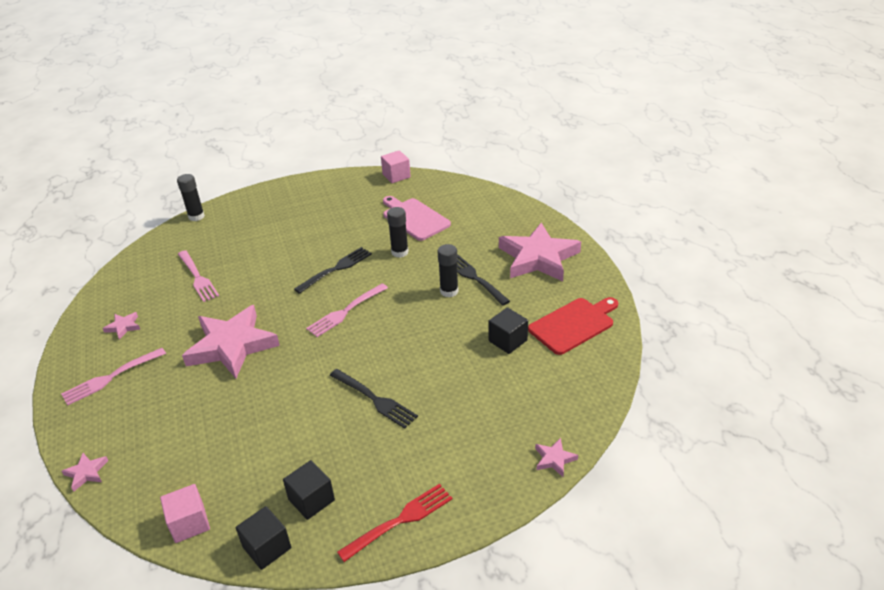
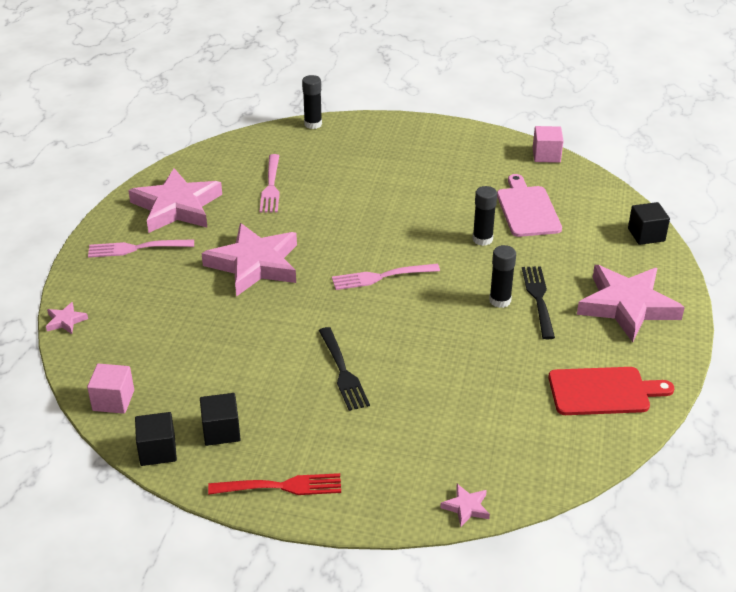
camera: 30 degrees right, 0 degrees up
(123, 327) = (176, 207): pink star -> pink star, size x2.48
(335, 269) = (404, 231): black fork -> none
(508, 340) = (518, 376): black cube -> black cube (646, 235)

